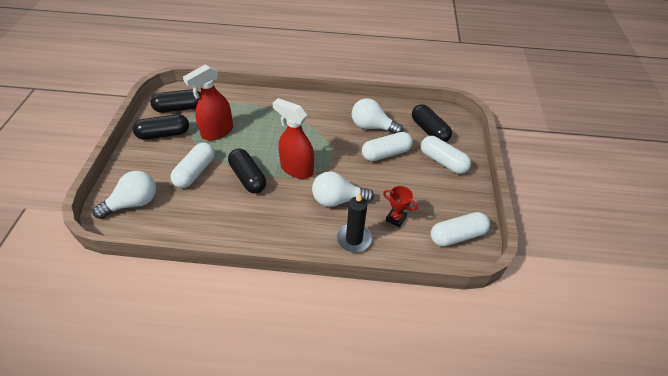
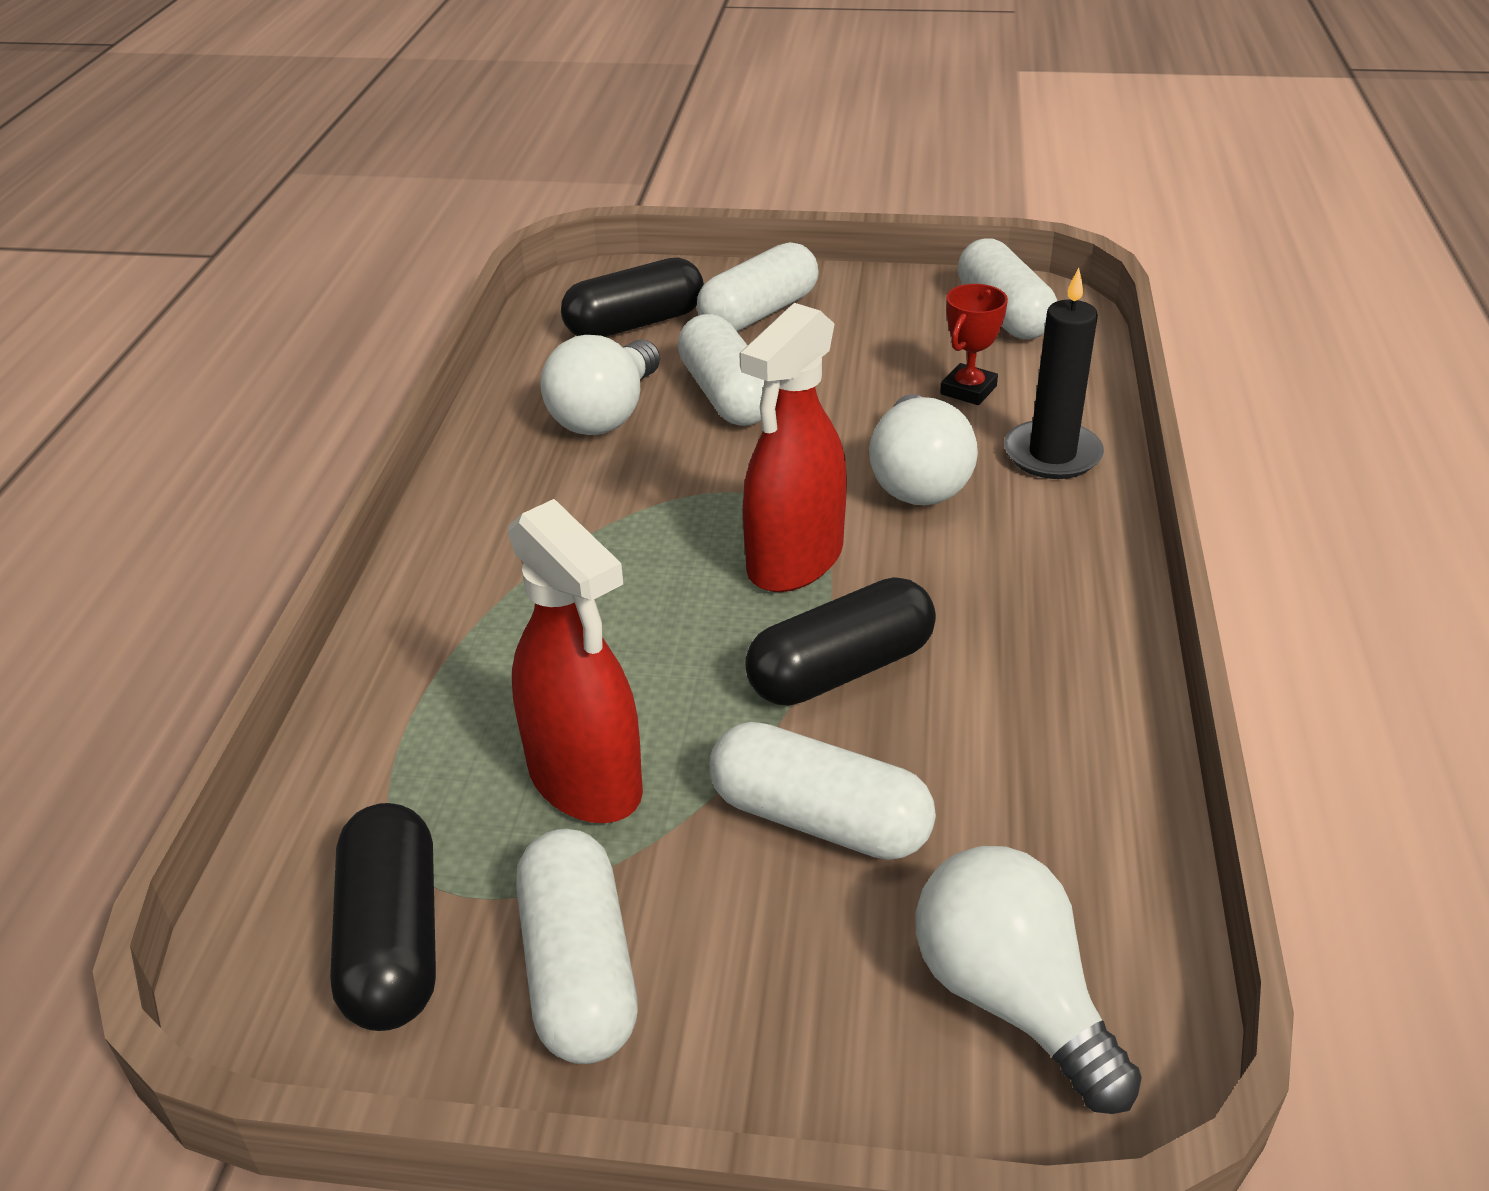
camera: 85 degrees left, 10 degrees down
(164, 134) = (579, 970): black capsule -> white capsule

